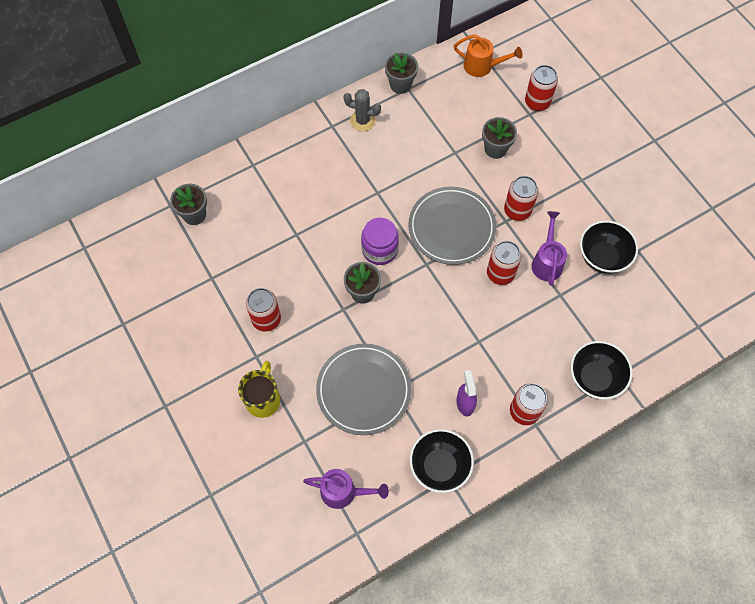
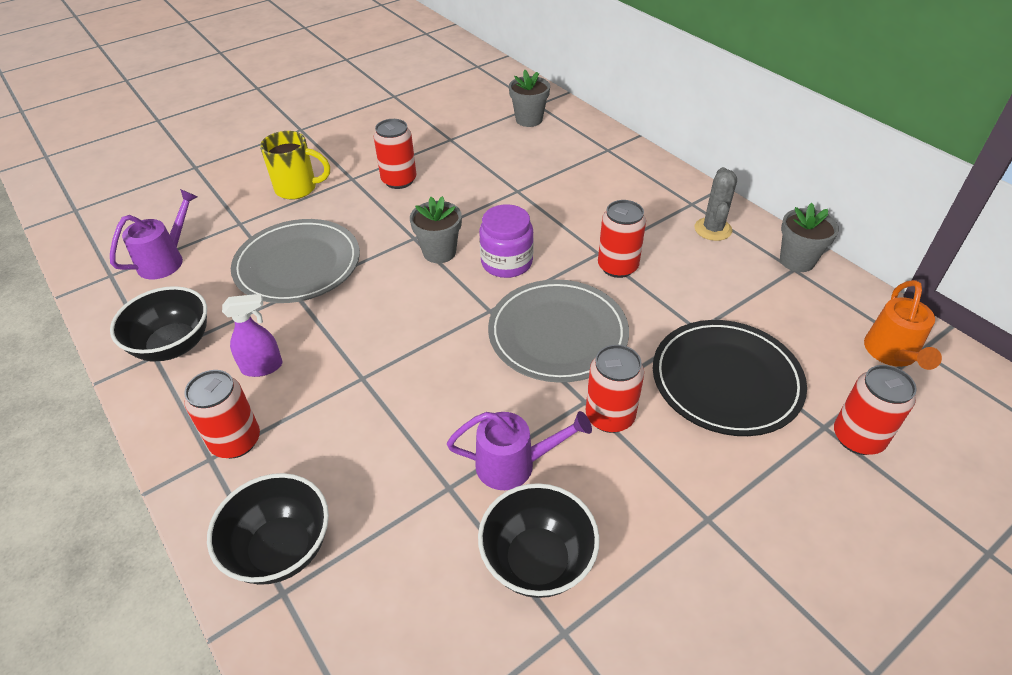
camera: 85 degrees right, 20 degrees down
(344, 492) = (166, 260): purple watering can -> purple watering can turned 150 degrees counterclockwise
(495, 149) = (726, 380): grey flower pot -> black plate
(500, 273) = (483, 399): red can -> red can (617, 267)

